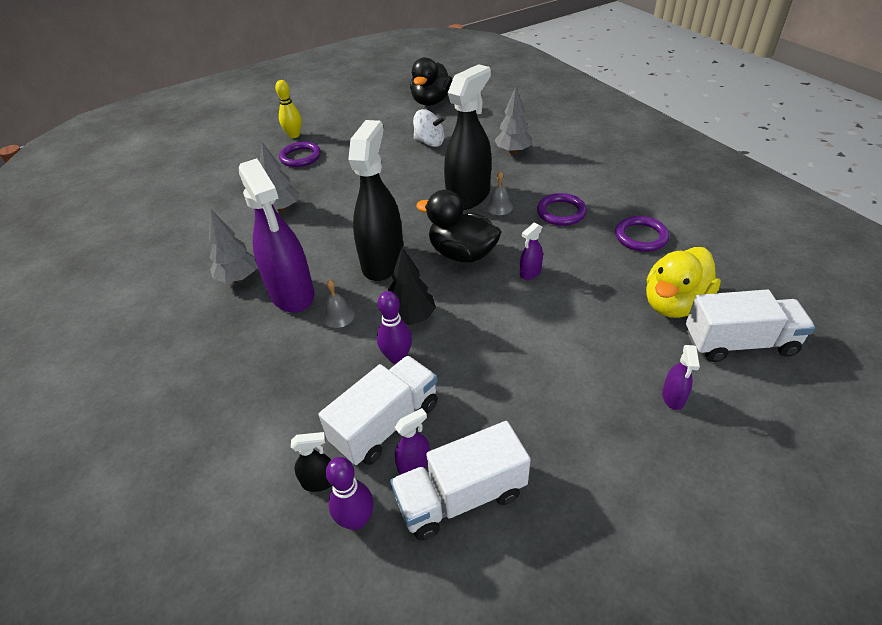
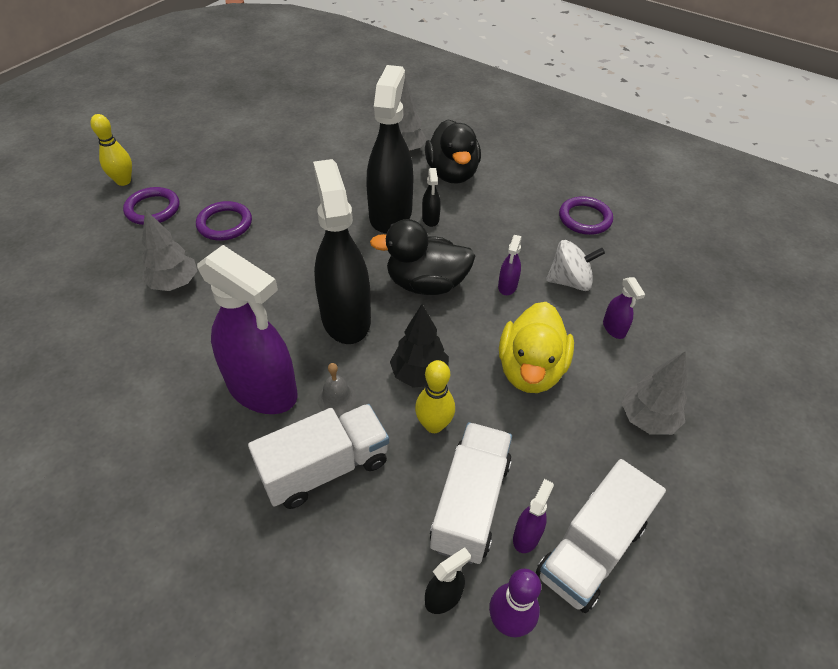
camera: 30 degrees left, 5 degrees up
(239, 278) = (179, 391): grey tree -> grey tree (647, 419)
(397, 357) = (434, 425): purple bowling pin -> yellow bowling pin
(429, 142) = (304, 157): white spinning top -> white spinning top (570, 281)
(431, 101) = (273, 104): black duck -> black duck (452, 173)
(499, 207) = (430, 219): grey bell -> black spray bottle
(561, 212) = (496, 210): purple ring -> purple ring (225, 224)
(673, 397) = (705, 375): purple spray bottle -> purple spray bottle (614, 328)
(674, 304) = (653, 281): yellow duck -> yellow duck (530, 370)
(739, 343) = (725, 303): white truck -> white truck (325, 468)

